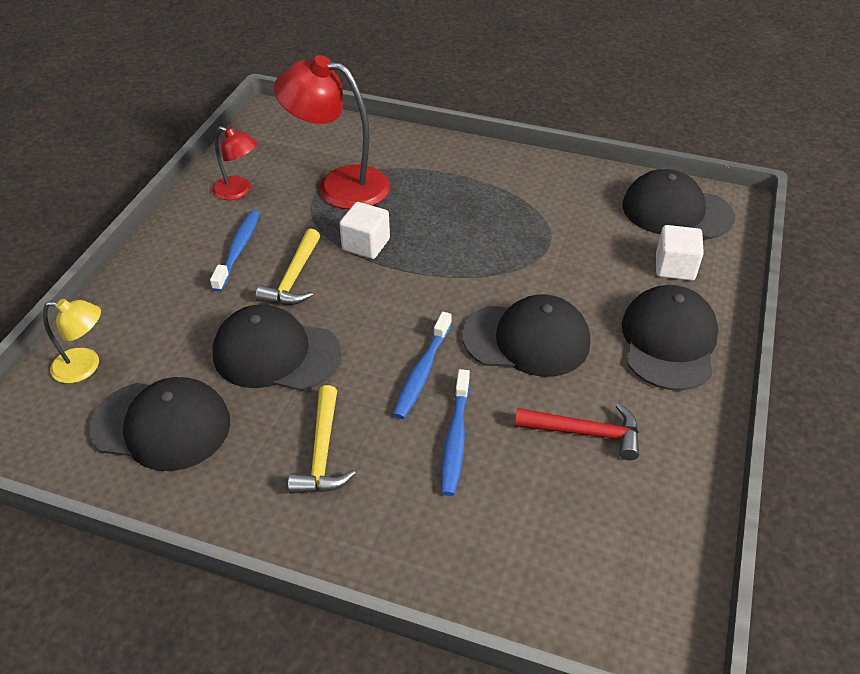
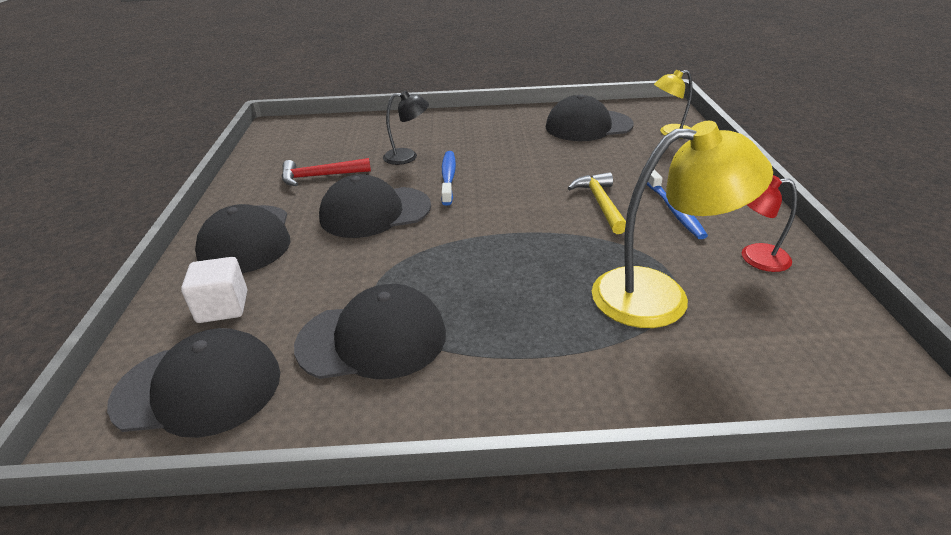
camera: 160 degrees right, 10 degrees down
(276, 353) = (559, 163): black cap -> black cap (372, 339)
(322, 453) = (485, 136): yellow hammer -> none
(339, 185) = (659, 296): red lamp -> yellow lamp
(366, 244) = (565, 243): white cube -> none
(455, 439) = (407, 156): blue toothbrush -> black lamp

